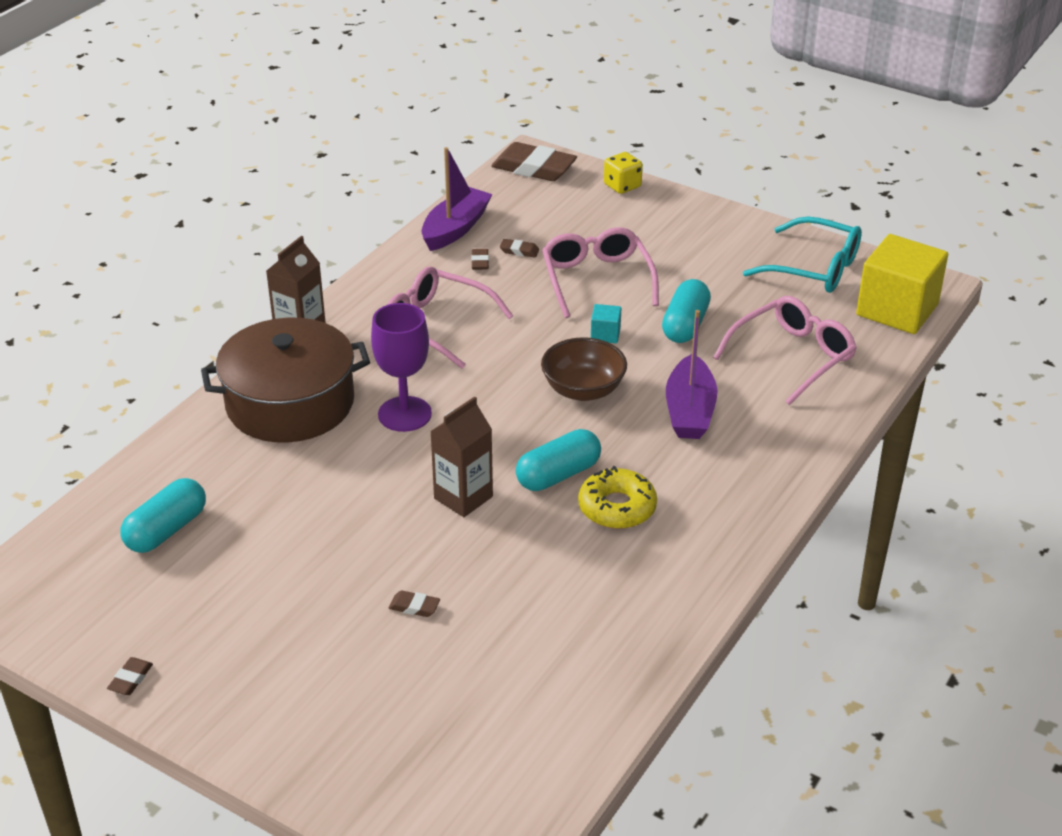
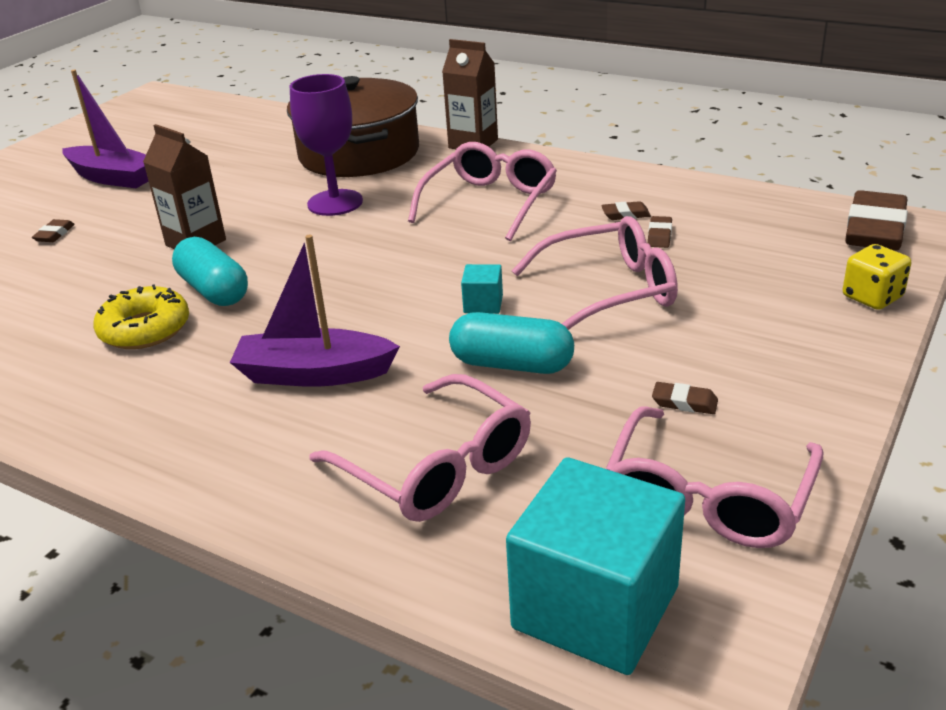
camera: 90 degrees right, 5 degrees down
(131, 679) = (43, 144): brown eraser -> brown eraser (684, 402)
(166, 530) = (201, 132): turquoise capsule -> none
(455, 229) = (693, 195): purple boat -> purple boat (113, 178)
(583, 390) = (366, 296): brown bowl -> none
(814, 268) = (708, 496): turquoise glasses -> pink glasses
(897, 310) = (595, 607): yellow cube -> turquoise cube

